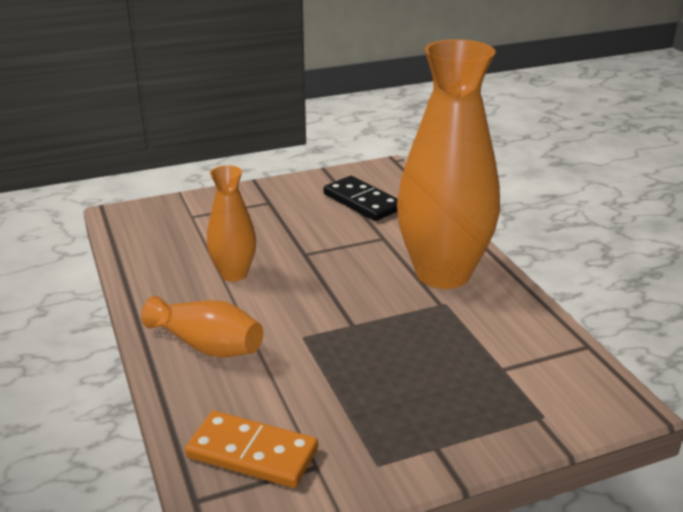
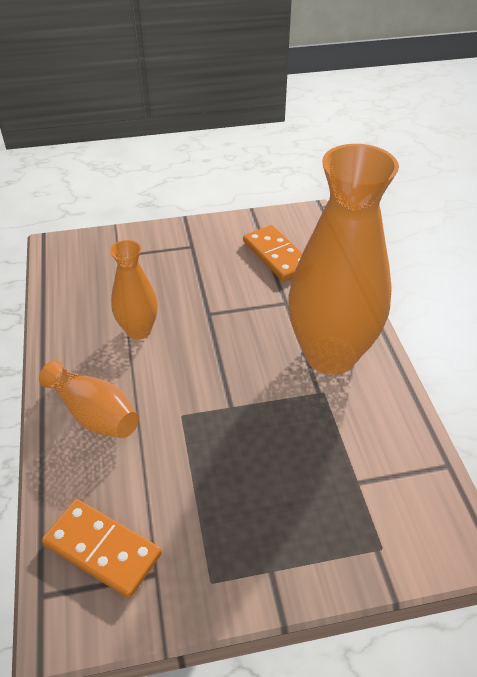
camera: 10 degrees right, 15 degrees up
(362, 202) = (276, 255): black domino -> orange domino

